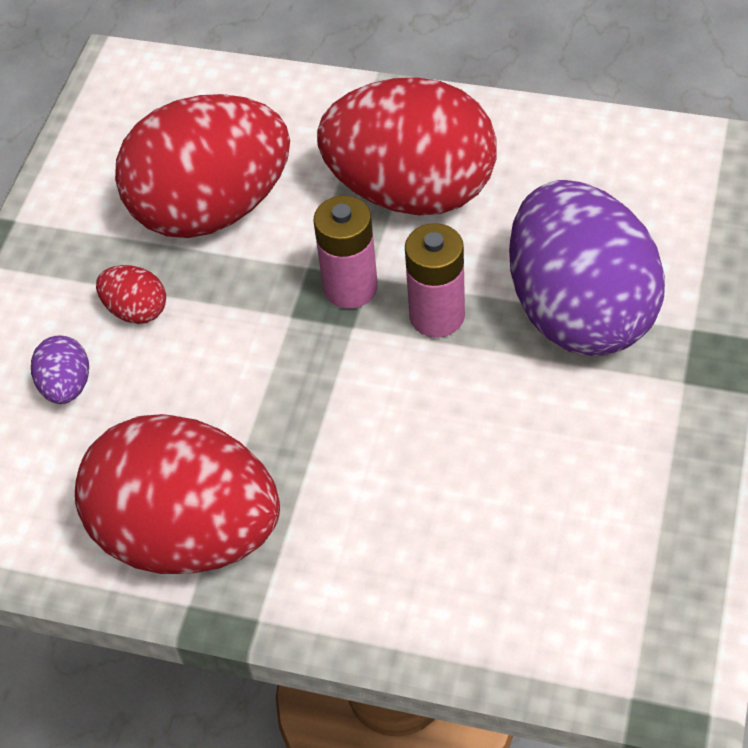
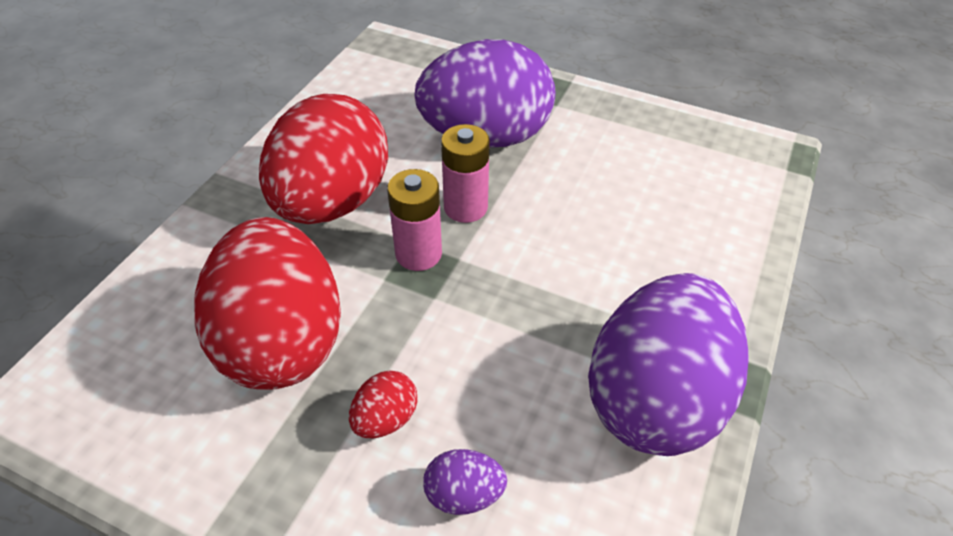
camera: 85 degrees left, 5 degrees down
(188, 534) = (654, 399): red egg -> purple egg

